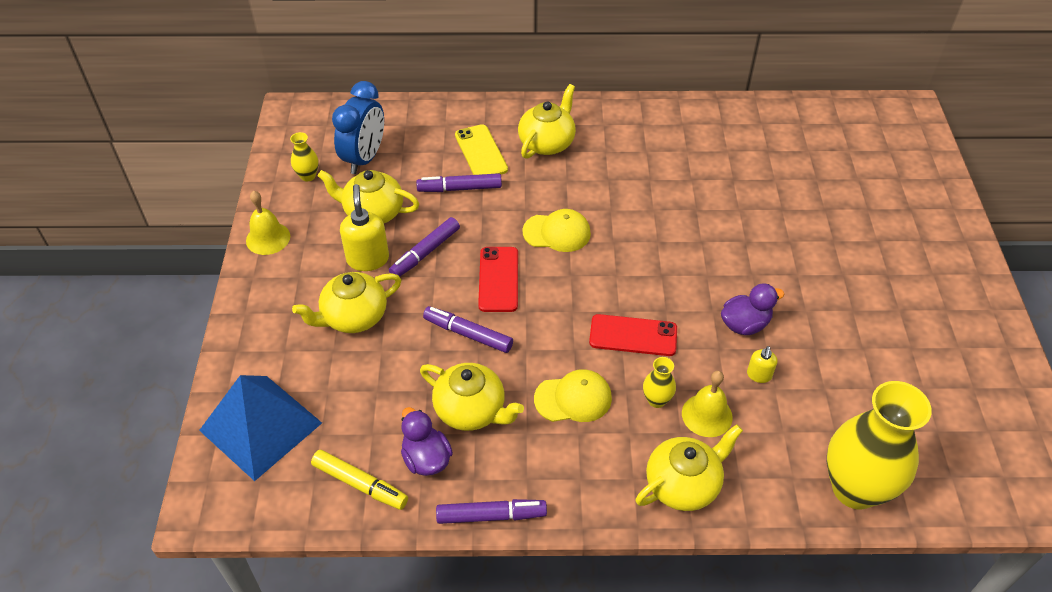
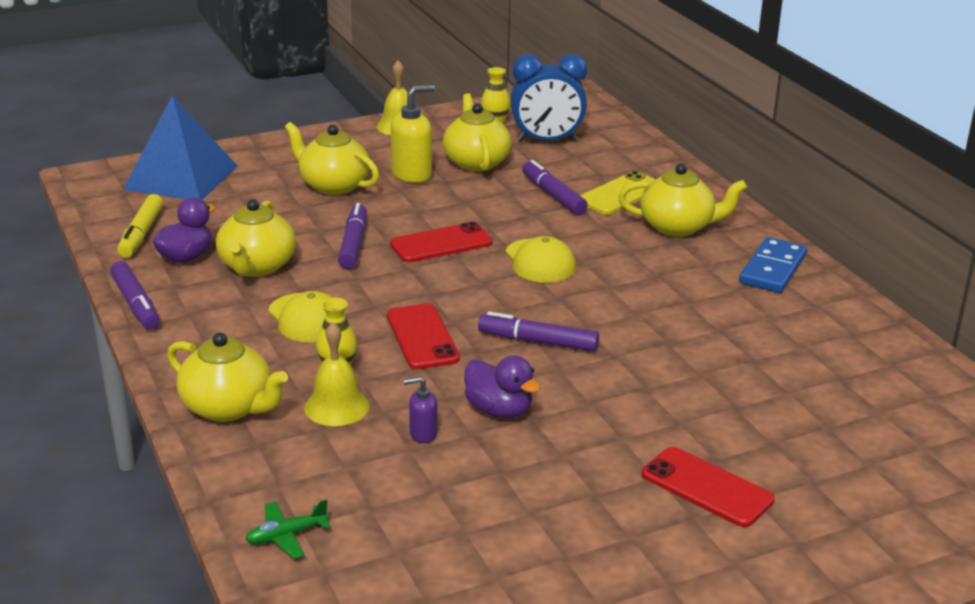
camera: 65 degrees right, 20 degrees down
(425, 253) = (445, 199): purple marker -> purple marker (538, 341)
(629, 123) = (773, 269): none -> blue domino
(759, 375) = (423, 434): yellow soap dispenser -> purple soap dispenser
(855, 488) = (286, 536): yellow vase -> green plane
(860, 256) = (707, 487): none -> red phone

